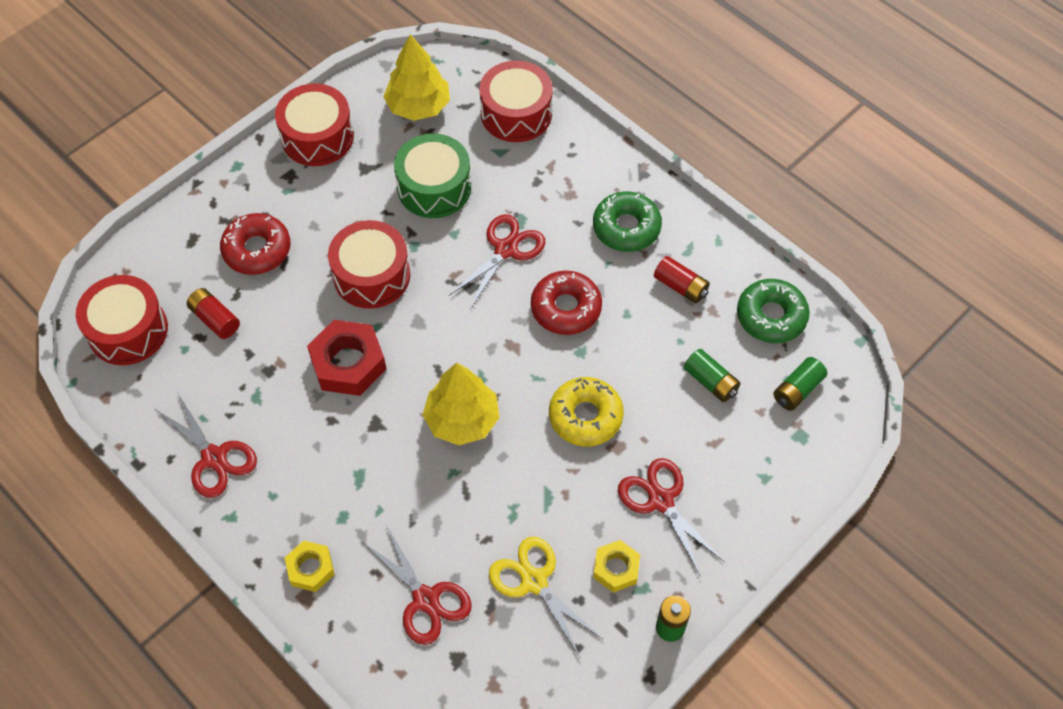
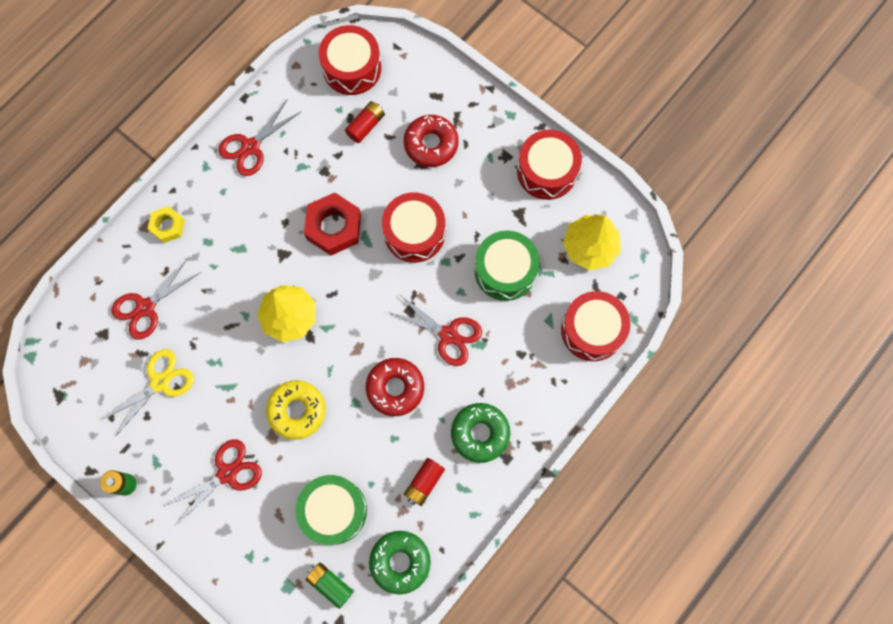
camera: 85 degrees right, 15 degrees up
(616, 568) = (171, 442): yellow nut -> none
(710, 382) = (334, 510): green battery -> green drum

